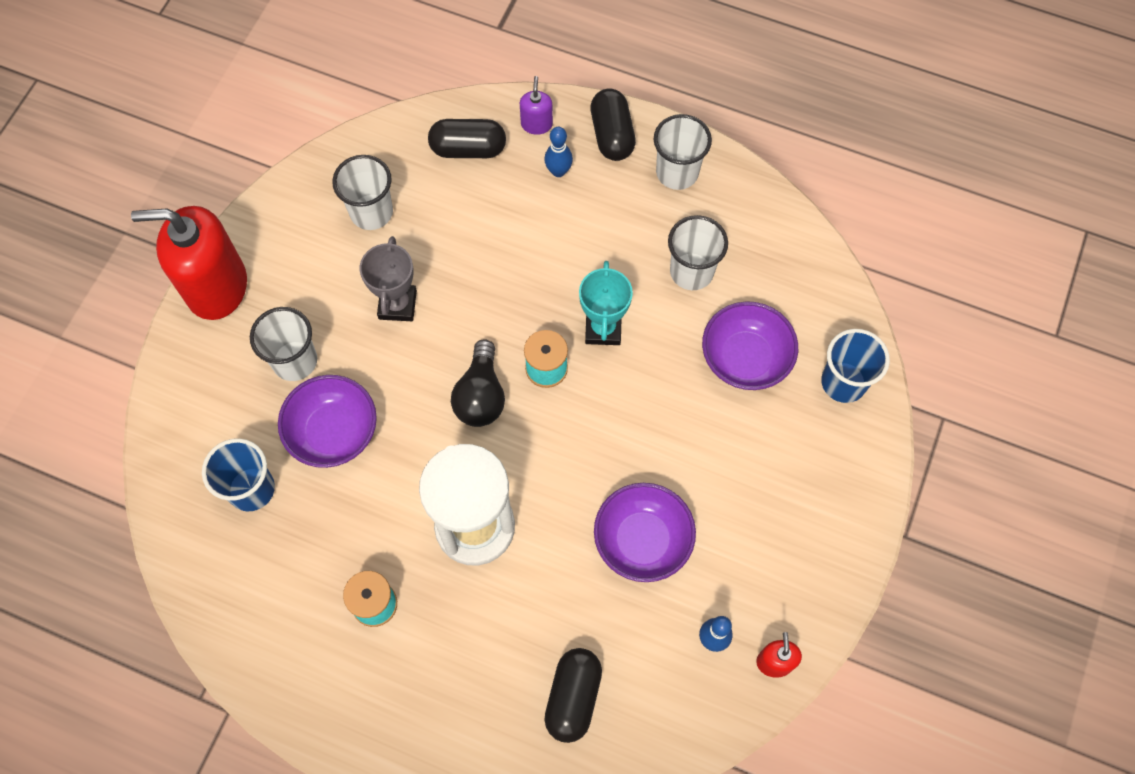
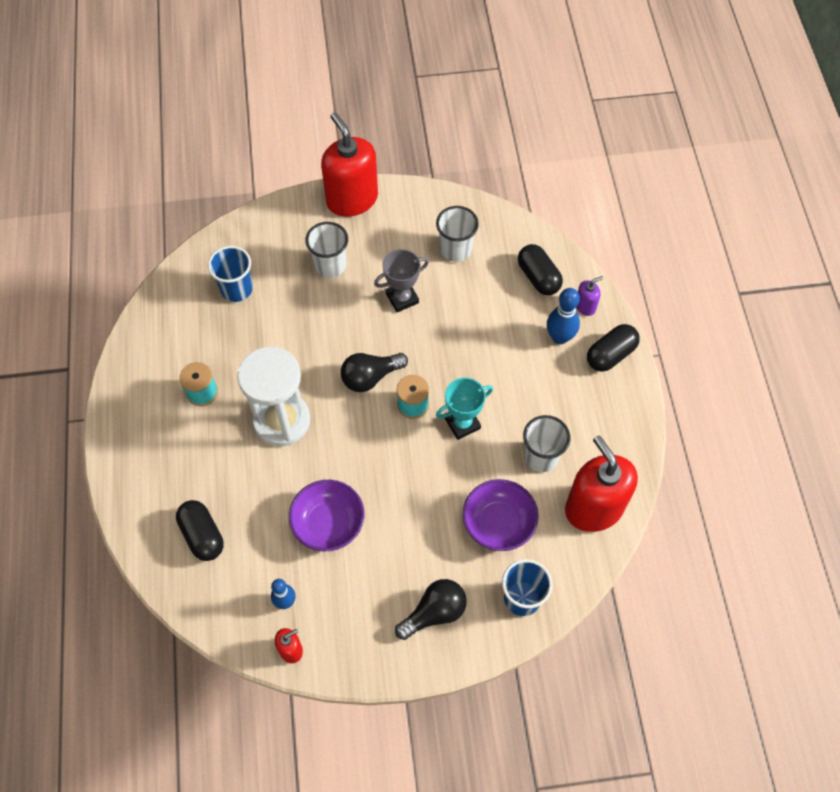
camera: 60 degrees right, 5 degrees down
(333, 432) = (297, 311): purple bowl -> none
(558, 171) = (559, 337): blue bowling pin -> blue bowling pin, size x1.50
(573, 697) = (202, 535): black capsule -> black capsule turned 75 degrees clockwise
(677, 172) = (611, 409): white cup -> none
(780, 254) = (594, 508): none -> red soap dispenser
(813, 481) = (434, 613): none -> black light bulb

